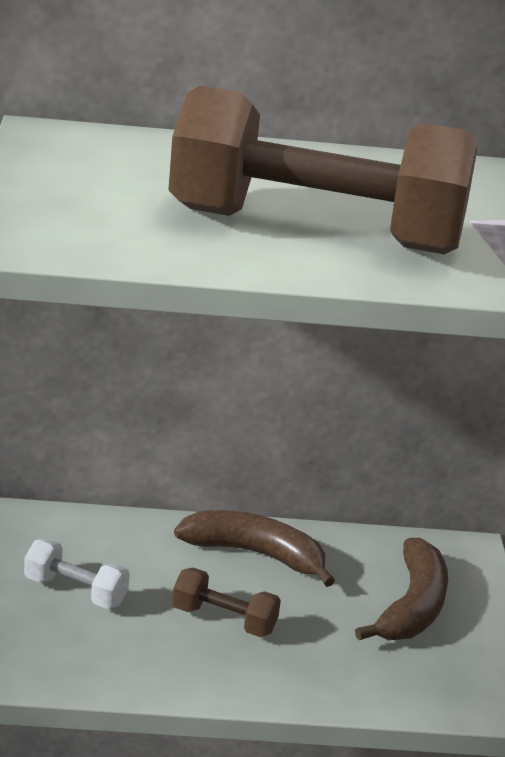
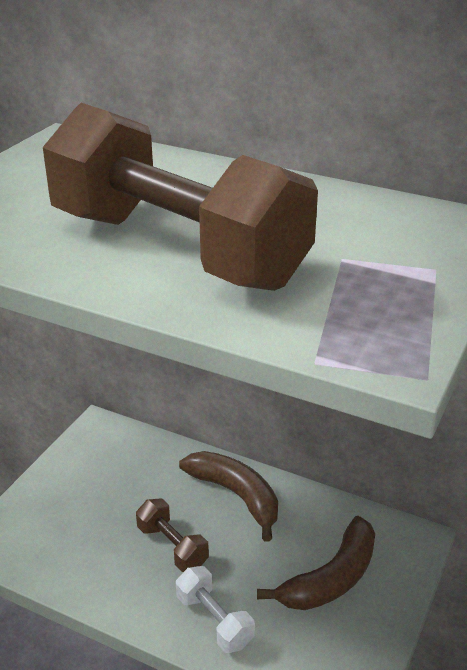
camera: 30 degrees right, 5 degrees up
(75, 591) = (85, 492): white dumbbell -> white dumbbell (214, 620)

